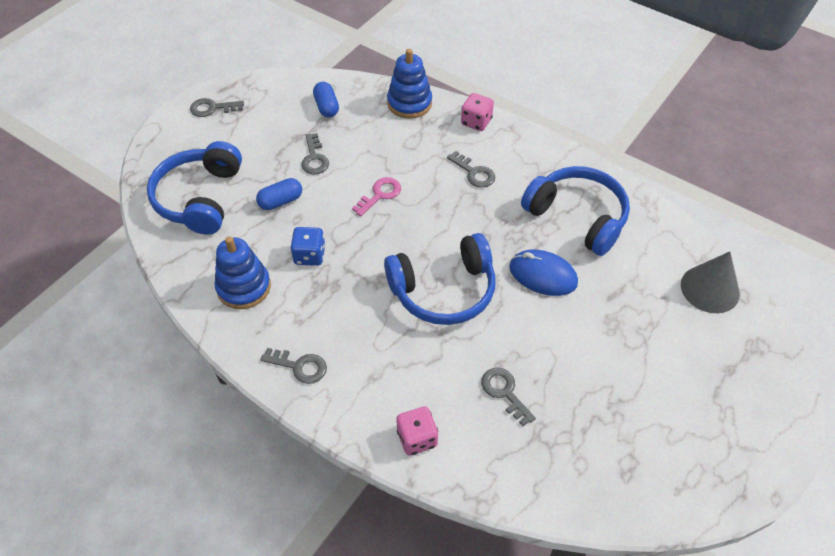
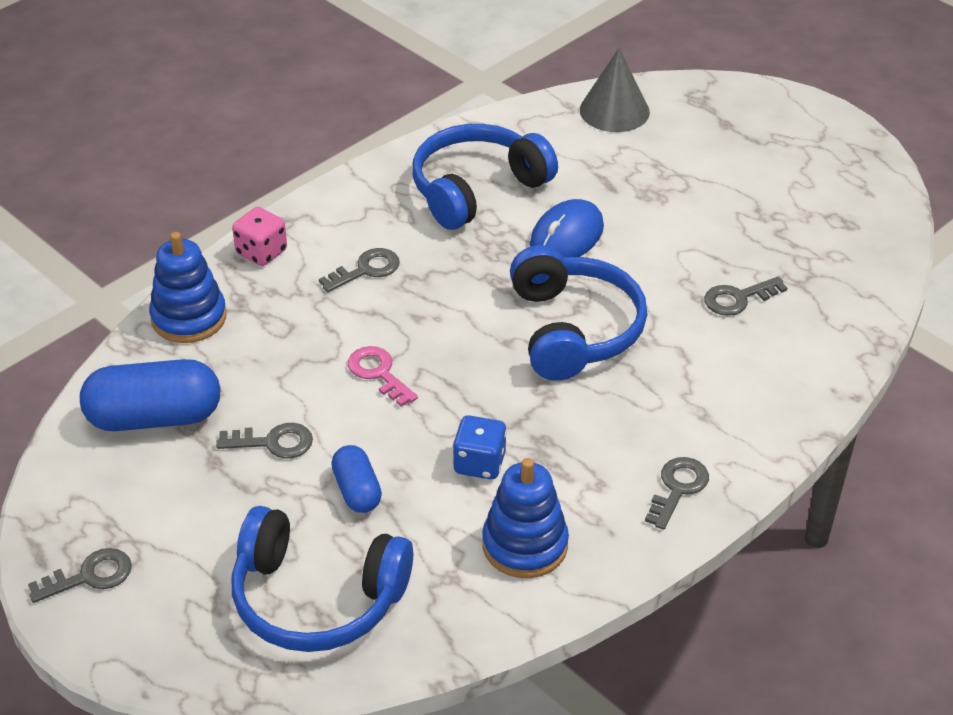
camera: 80 degrees left, 10 degrees down
(212, 108) = (90, 576): grey key -> grey key turned 120 degrees counterclockwise
(326, 107) = (154, 417): blue capsule -> blue capsule, size x1.80
(417, 438) = (797, 383): pink dice -> none

